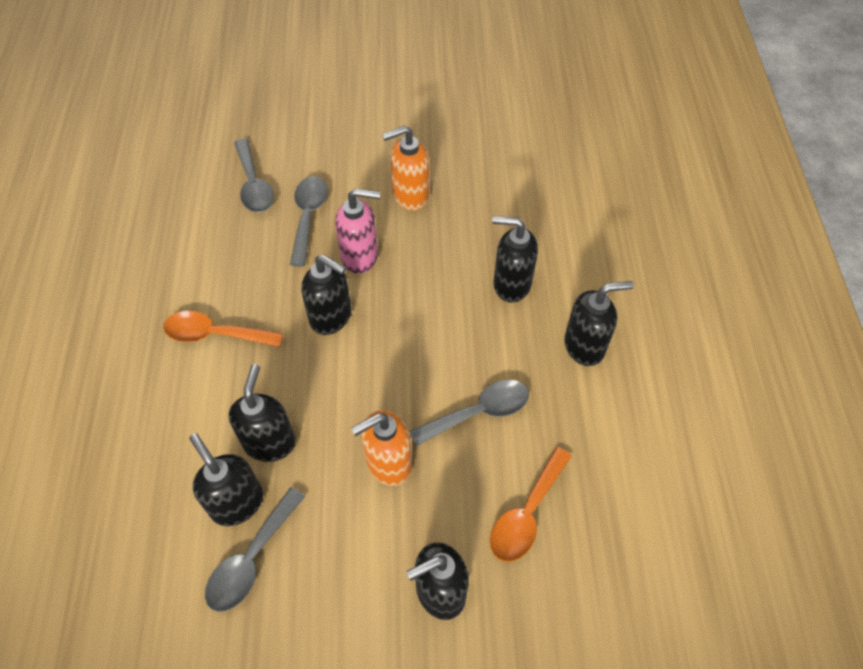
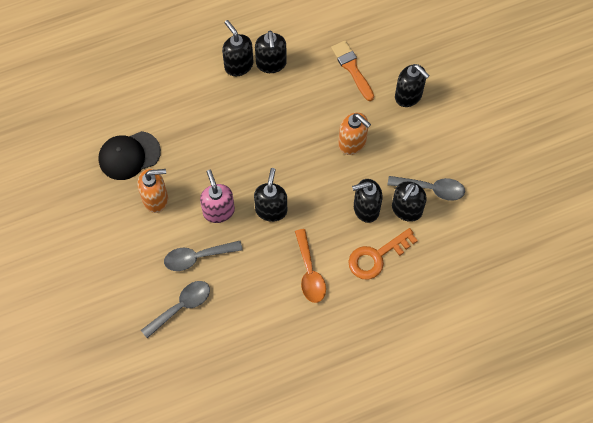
camera: 110 degrees left, 10 degrees up
(187, 429) = (376, 257): none -> orange key
(410, 195) = (156, 199): orange soap dispenser -> orange soap dispenser turned 60 degrees counterclockwise
(478, 412) = (303, 108): grey spoon -> none
(484, 184) = (129, 155): none -> black cap
(511, 284) = (208, 115): black soap dispenser -> black soap dispenser (271, 64)
(526, 513) = (352, 68): orange spoon -> orange brush

